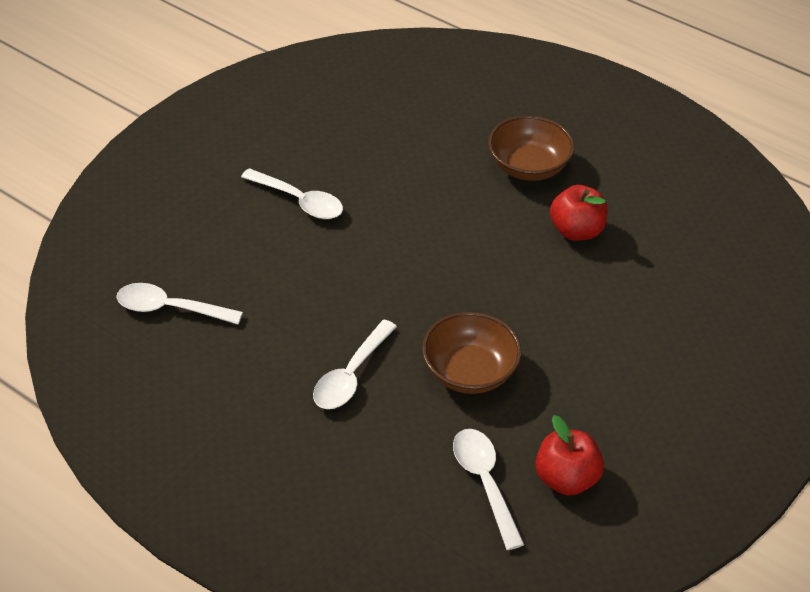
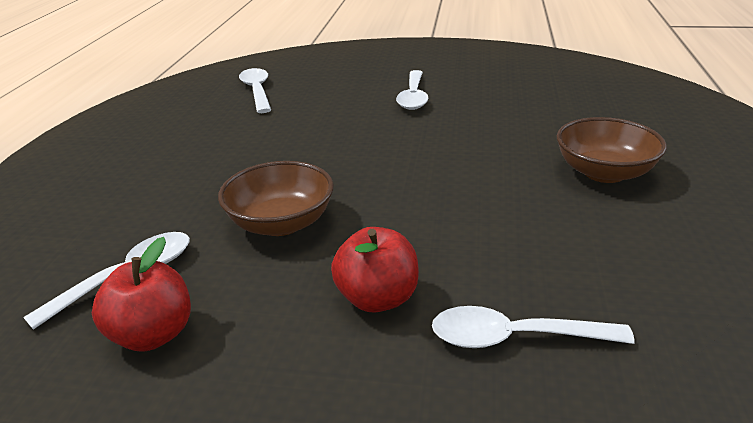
camera: 65 degrees right, 15 degrees down
(351, 375) = (235, 169): white spoon -> white spoon (514, 338)
(576, 231) = (553, 226): red apple -> red apple (377, 298)

